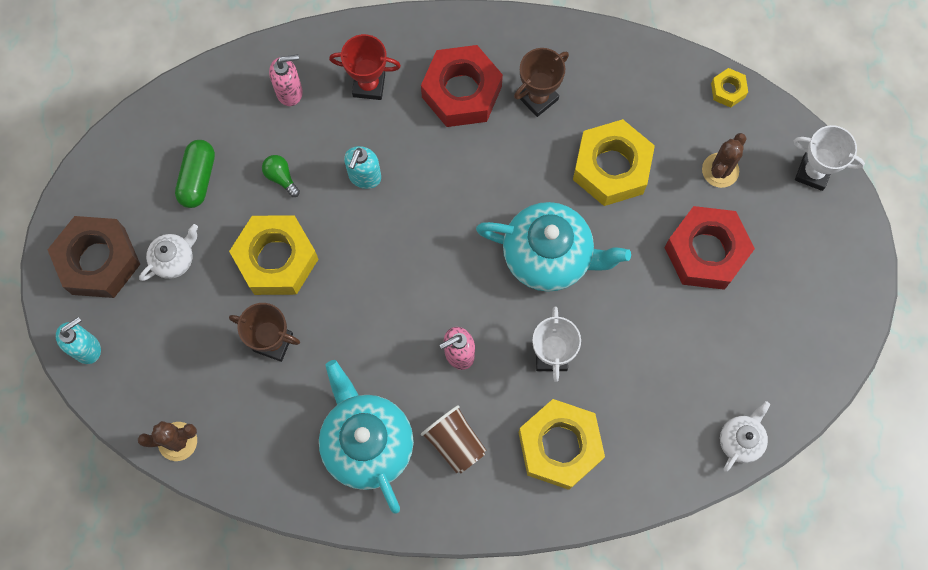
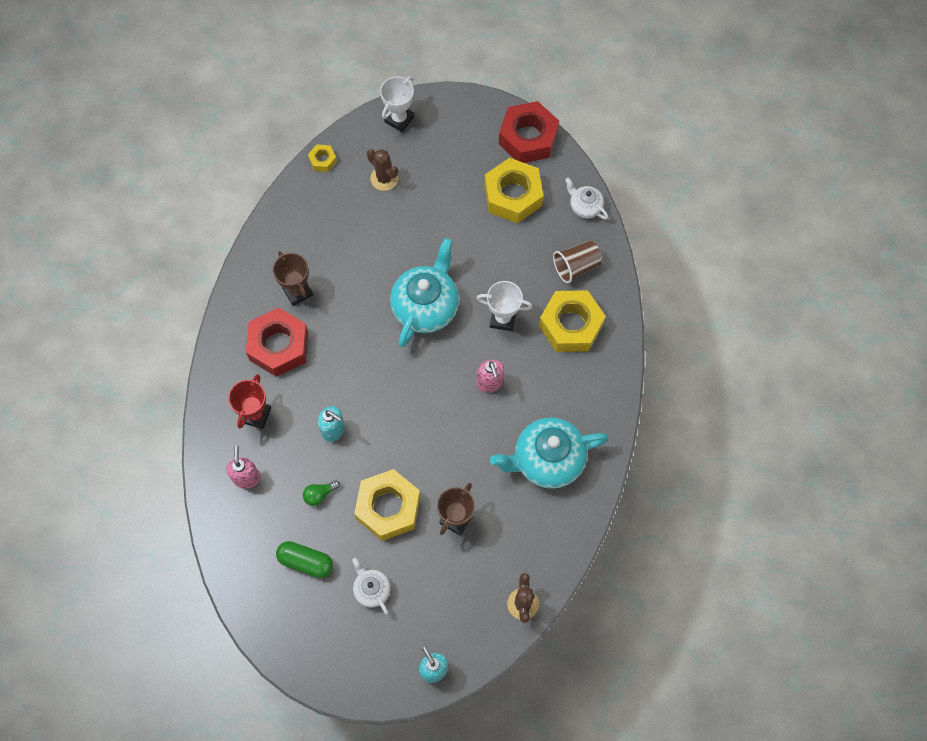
camera: 80 degrees left, 5 degrees down
(98, 261) = (360, 652): brown nut -> none
(455, 443) = (557, 397): brown cup -> brown cup (576, 266)
(611, 167) = (366, 251): yellow nut -> yellow nut (513, 195)
(706, 252) = (444, 200): red nut -> red nut (528, 138)

